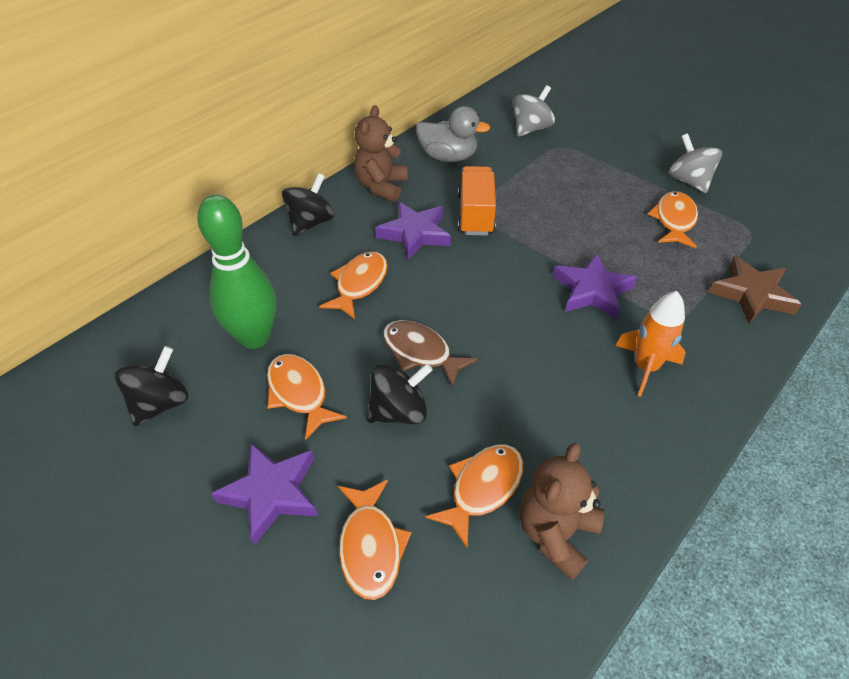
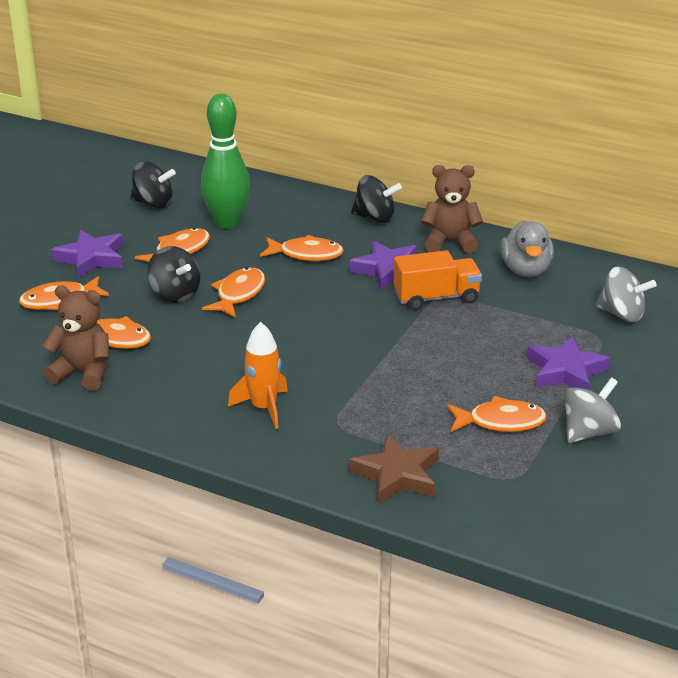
camera: 75 degrees right, 15 degrees down
(420, 352) = (238, 294): brown fish -> orange fish
(592, 291) = (354, 373): purple star -> purple star (565, 371)

